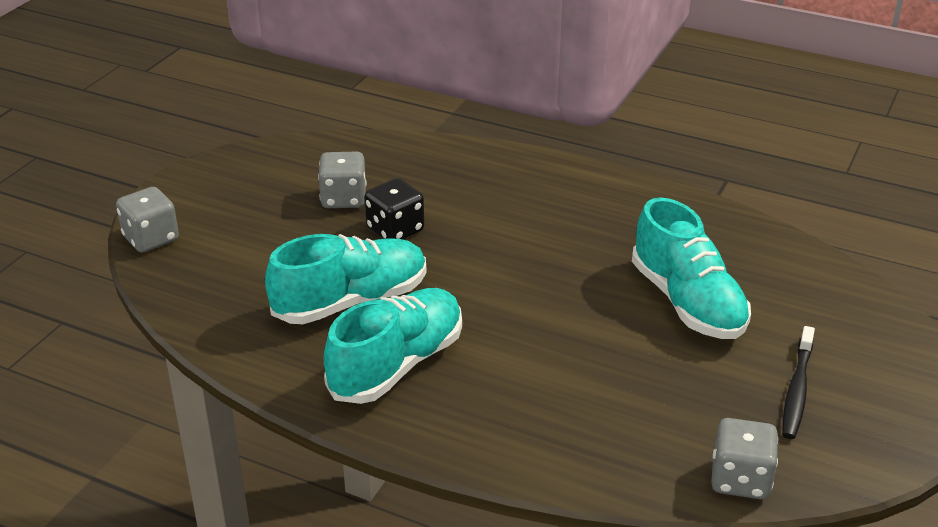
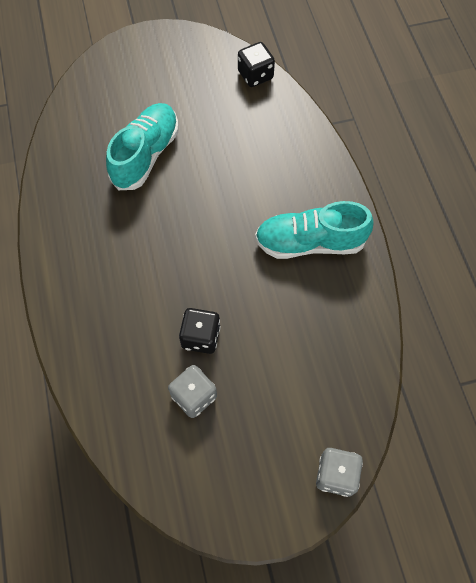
camera: 130 degrees left, 30 degrees up
(351, 302) = (284, 304): turquoise shoe -> none
(740, 479) = (255, 75): grey dice -> black dice
(797, 390) = (178, 83): black toothbrush -> none

